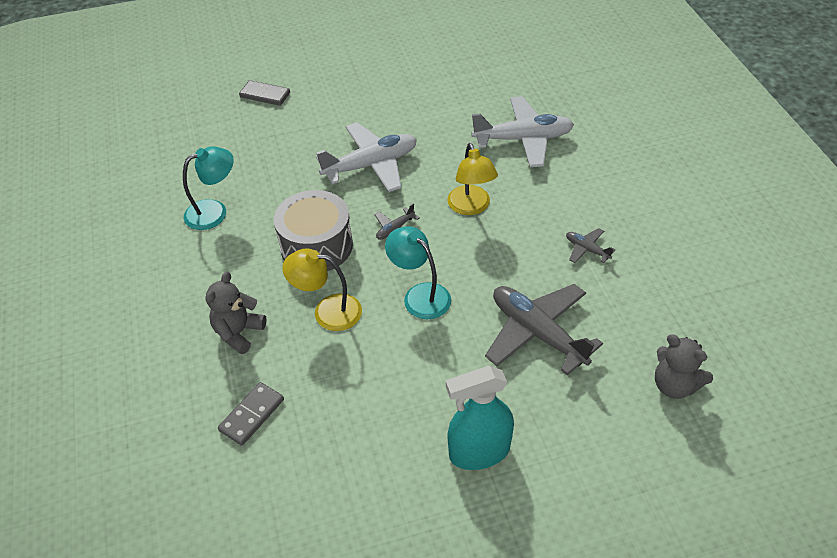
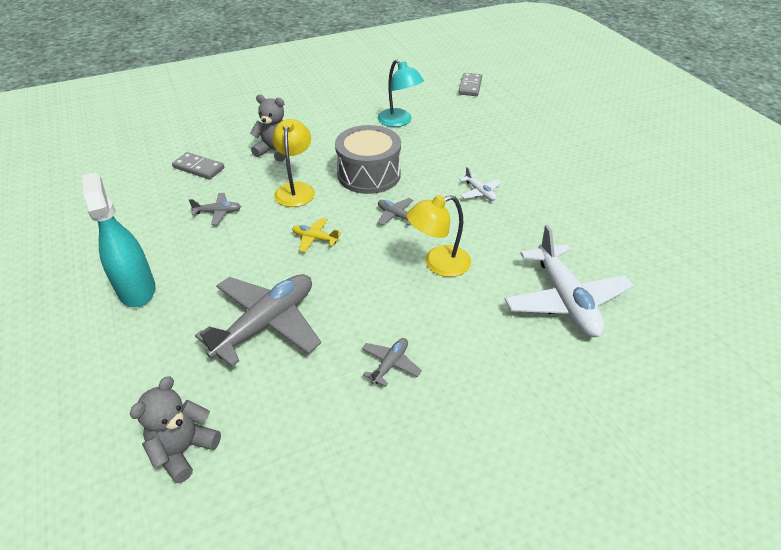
camera: 80 degrees right, 5 degrees down
(265, 95) = (552, 123): grey domino -> grey domino (470, 86)
(355, 385) = (218, 212): none -> grey plane
(371, 165) = (480, 192): white plane -> white plane, size x0.45
(420, 295) = (315, 239): turquoise lamp -> yellow plane

